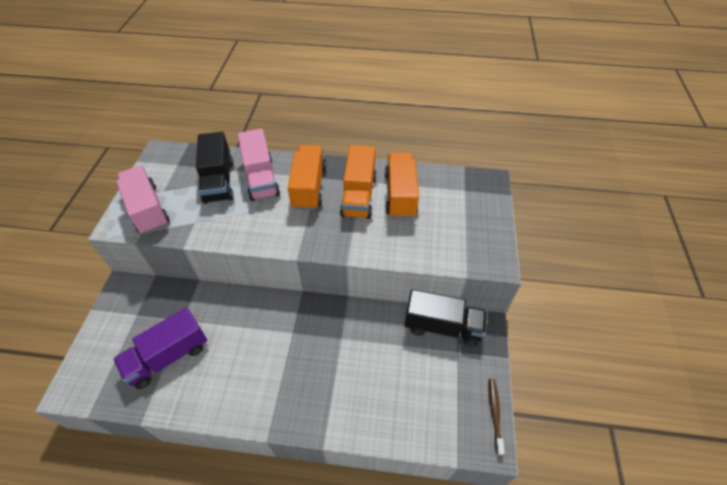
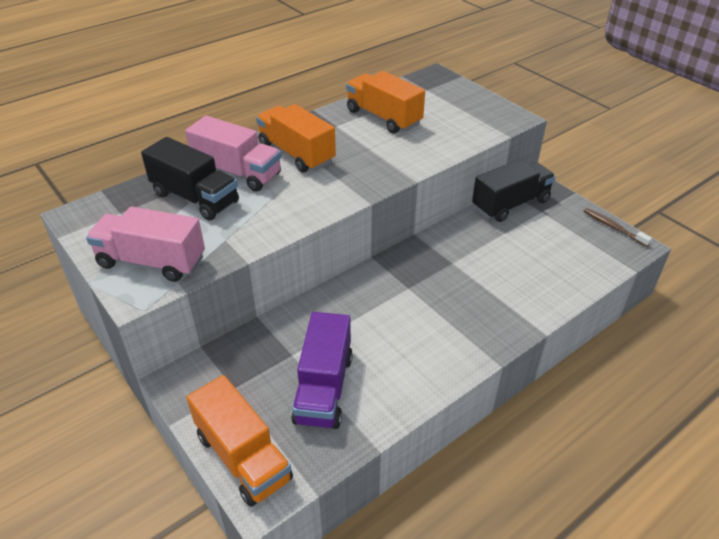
camera: 45 degrees left, 10 degrees down
(358, 195) = (350, 135): orange truck -> orange truck (243, 457)

